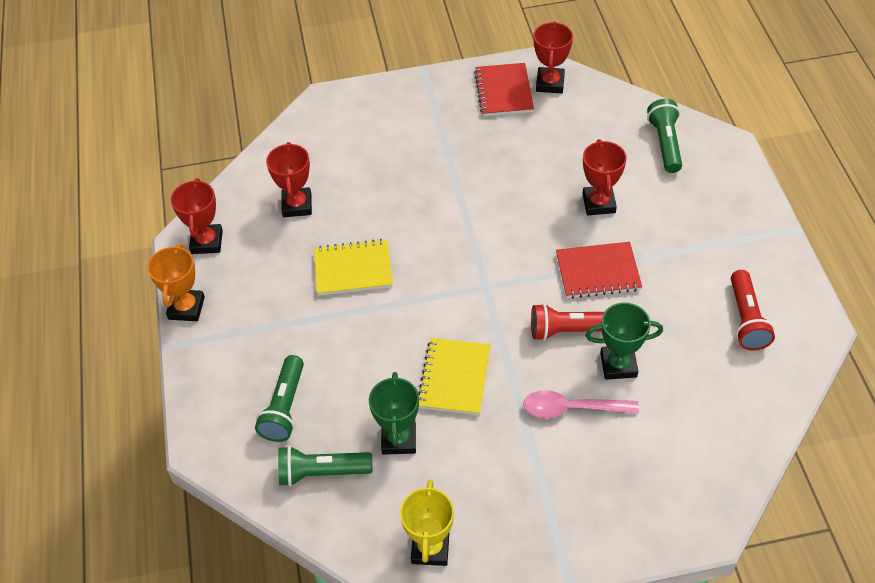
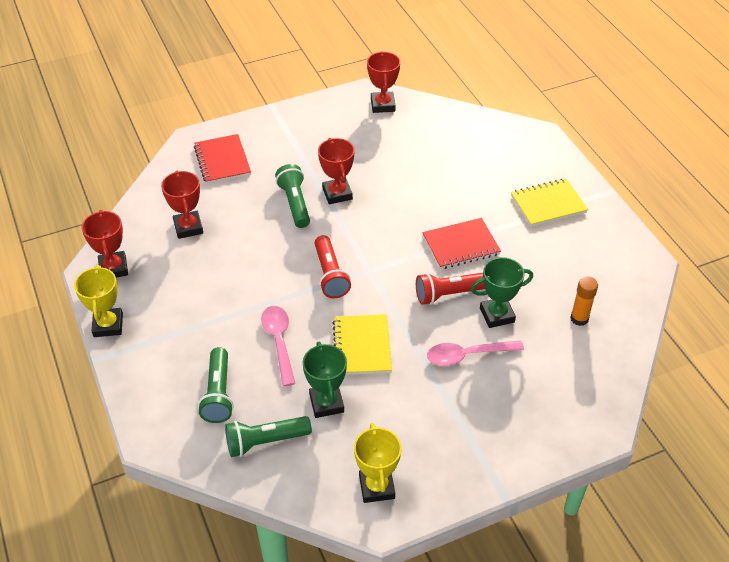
camera: 15 degrees left, 5 degrees down
(186, 308) = (108, 325): orange trophy -> yellow trophy
(353, 269) = (251, 272): yellow notebook -> yellow notebook (548, 204)
(364, 357) = (279, 342): none -> pink spoon
(503, 91) = (345, 116): red notebook -> red notebook (222, 161)
(598, 203) = (447, 192): red trophy -> red trophy (337, 194)
(665, 143) = (489, 140): green flashlight -> green flashlight (294, 203)
(715, 385) = (579, 318): none -> orange glue stick
(746, 319) = (590, 265): red flashlight -> red flashlight (330, 275)

